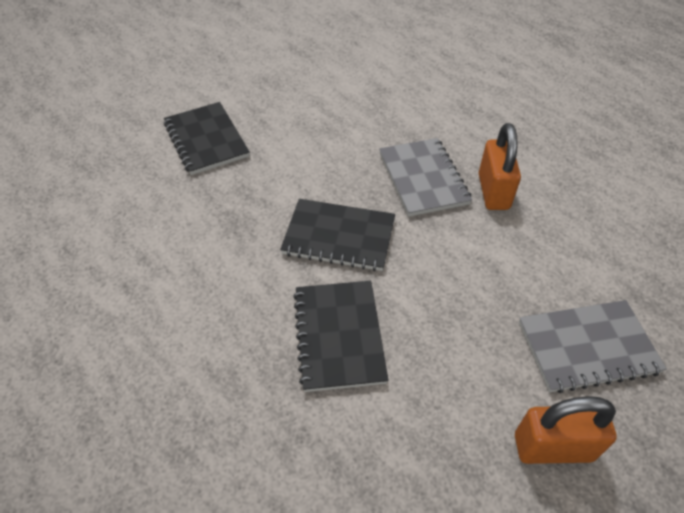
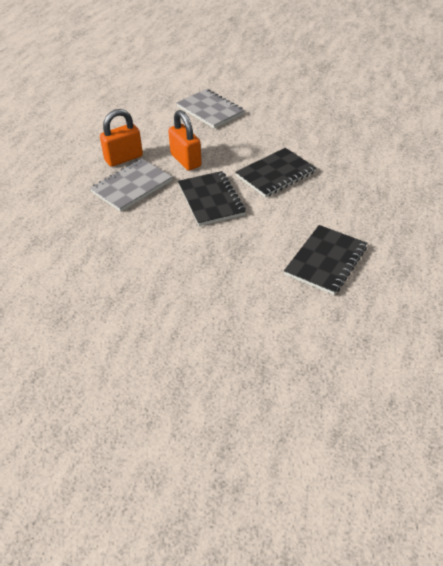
camera: 120 degrees left, 5 degrees down
(206, 140) = (171, 310): black notebook -> black notebook (326, 261)
(553, 447) = (267, 108): orange padlock -> orange padlock (186, 160)

